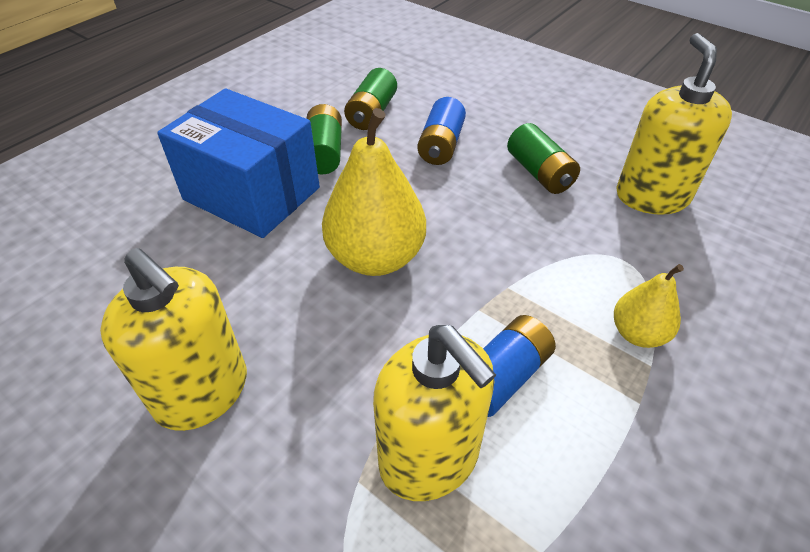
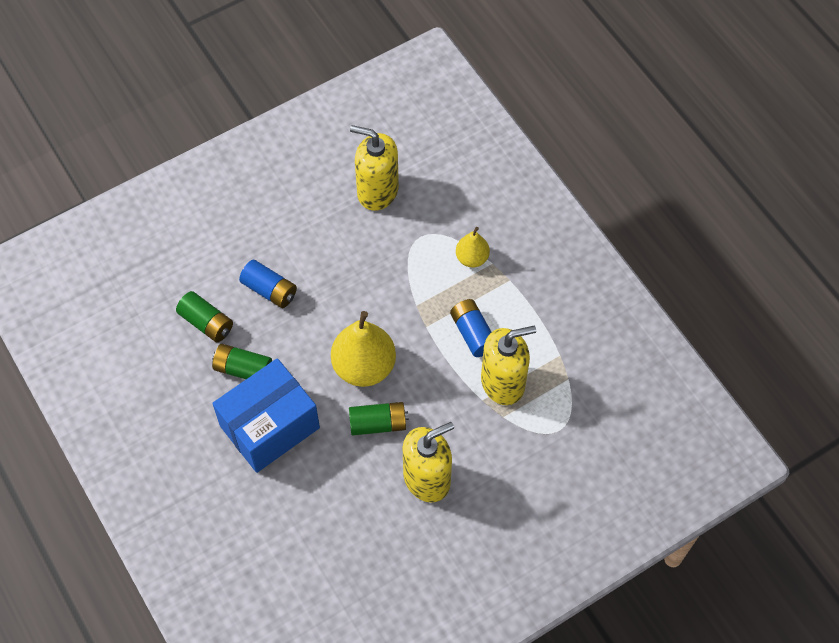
camera: 70 degrees left, 15 degrees up
(539, 173) = (327, 242): green battery -> green battery (378, 423)

